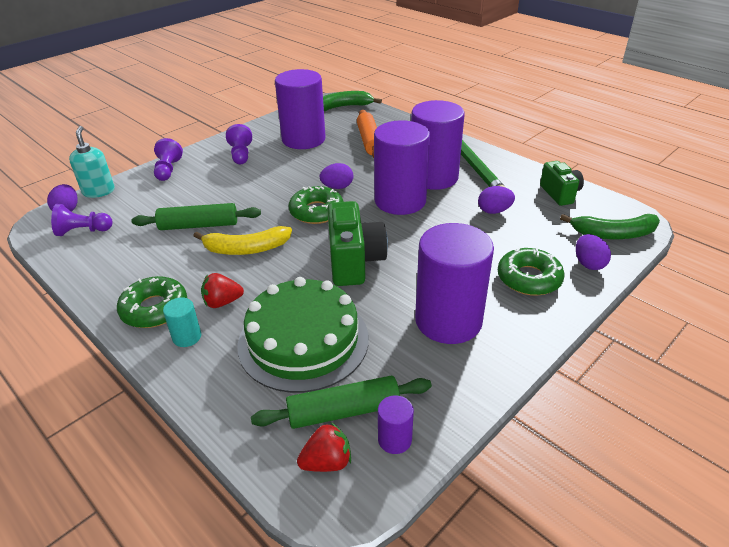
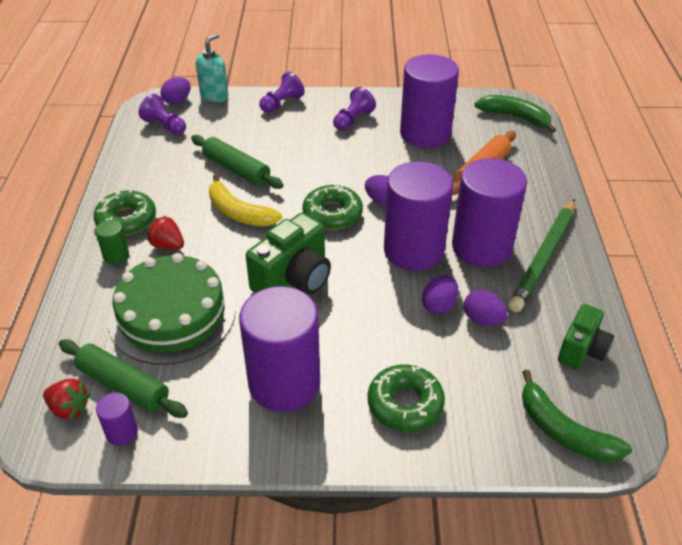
camera: 45 degrees right, 5 degrees up
(187, 337) = (116, 255): turquoise cylinder -> green cylinder
(588, 264) = (483, 436): purple egg -> purple egg (439, 306)

